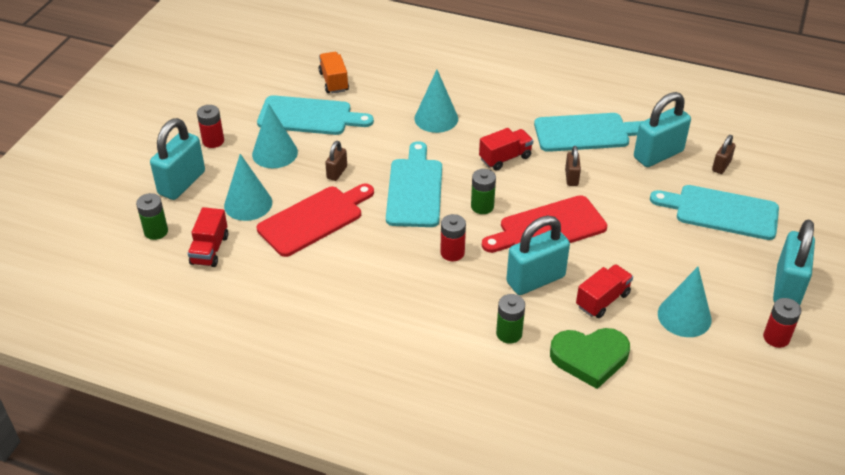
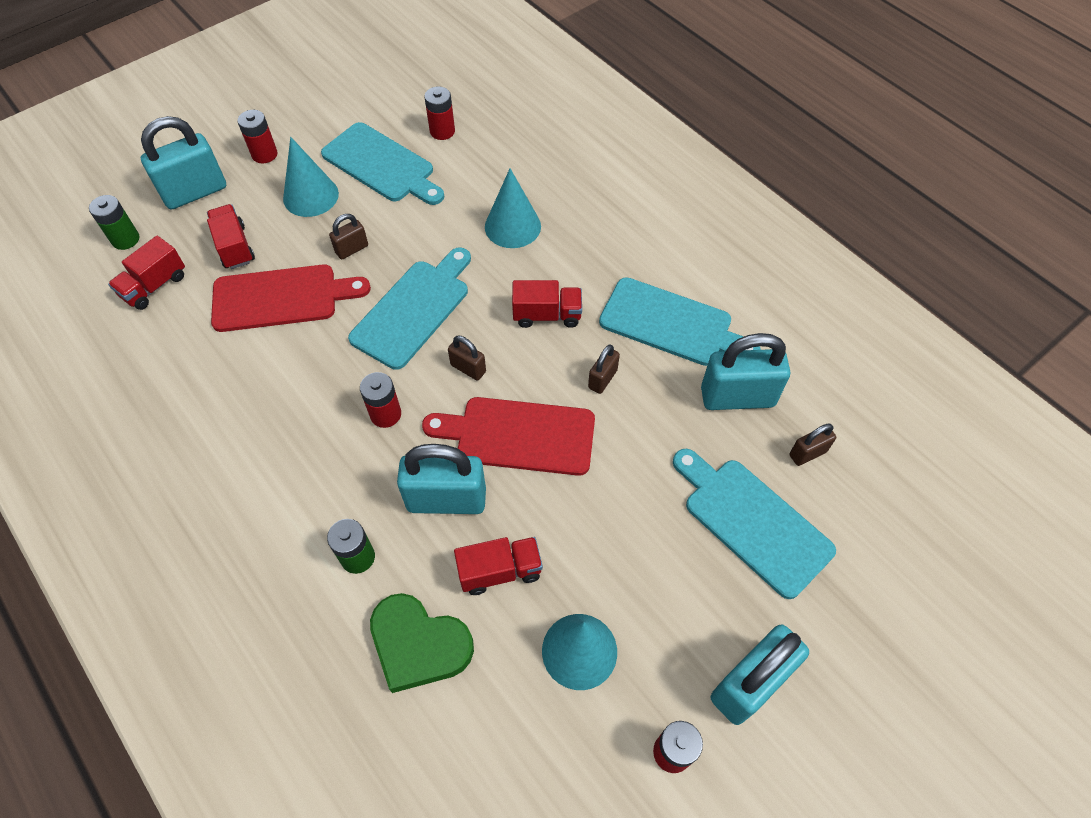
camera: 30 degrees right, 15 degrees up
(248, 204) = (234, 247): turquoise cone -> red truck
(334, 81) = (442, 131): orange truck -> red battery
(482, 206) = (468, 368): green battery -> brown padlock

